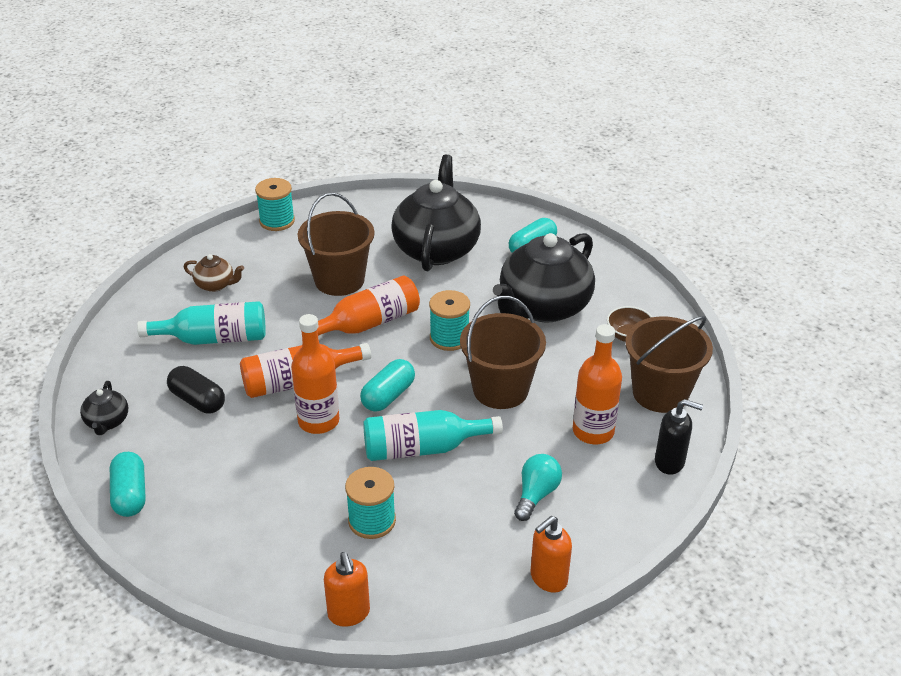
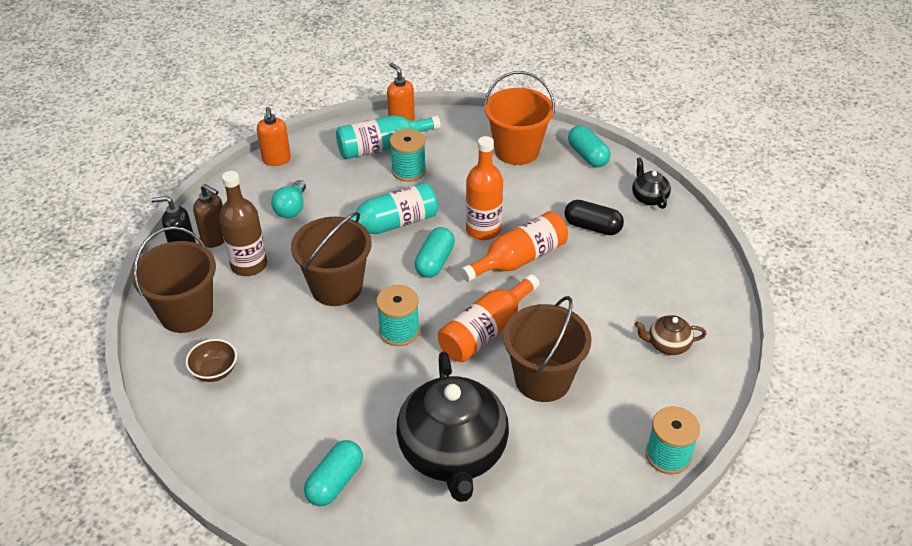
camera: 165 degrees right, 5 degrees up
(214, 338) = (622, 284): turquoise bottle -> turquoise bottle (382, 147)
(214, 522) = (516, 150): none -> orange bucket
(543, 307) = (309, 390): black teapot -> none
(548, 578) = (276, 160): orange soap dispenser -> orange soap dispenser turned 135 degrees clockwise
(593, 431) = (249, 265): orange bottle -> brown bottle
(632, 471) = (215, 238): none -> brown soap dispenser

